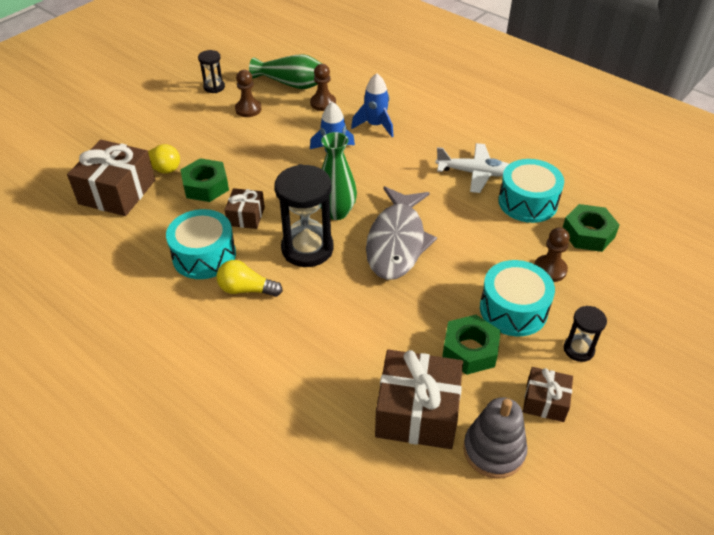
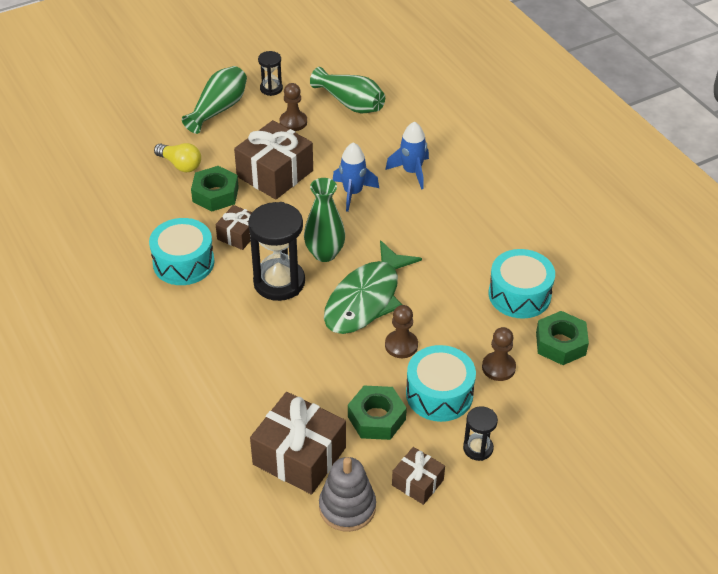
camera: 20 degrees right, 0 degrees up
(117, 192) = (133, 179): brown gift -> brown gift (275, 173)
(173, 114) = (218, 109): none -> green vase
(246, 289) = (206, 305): yellow light bulb -> none
(323, 103) = (371, 133): brown pawn -> brown pawn (401, 345)
(397, 242) = (366, 299): grey fish -> green fish
(475, 173) = (484, 250): white plane -> none

